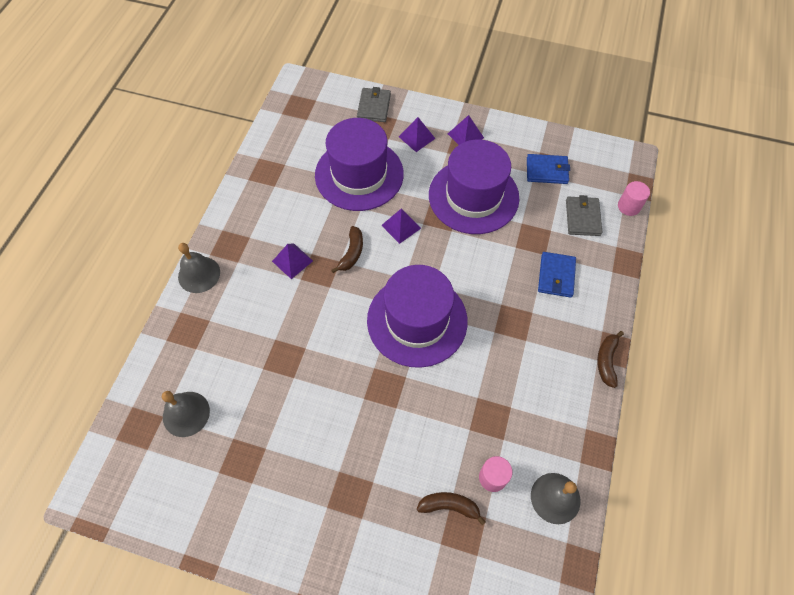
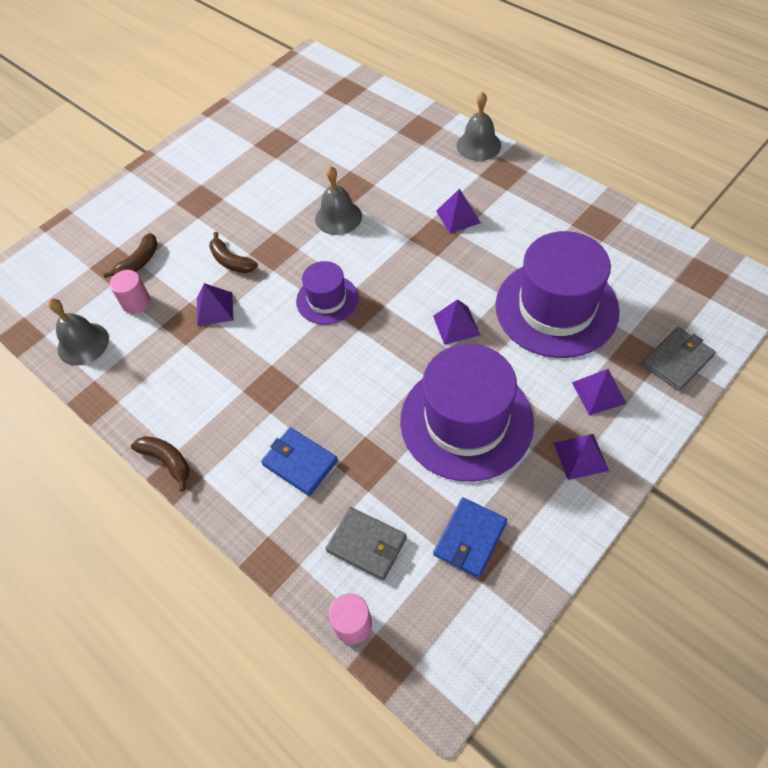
camera: 120 degrees right, 5 degrees down
(186, 414) = (339, 117): grey bell -> grey bell (338, 217)
(352, 253) = (442, 268): brown banana -> brown banana (231, 261)
(374, 107) = (677, 360): grey wallet -> grey wallet turned 75 degrees counterclockwise
(417, 320) = (327, 299): purple hat -> purple hat, size x0.53
(466, 403) = (215, 309): none -> purple pyramid

